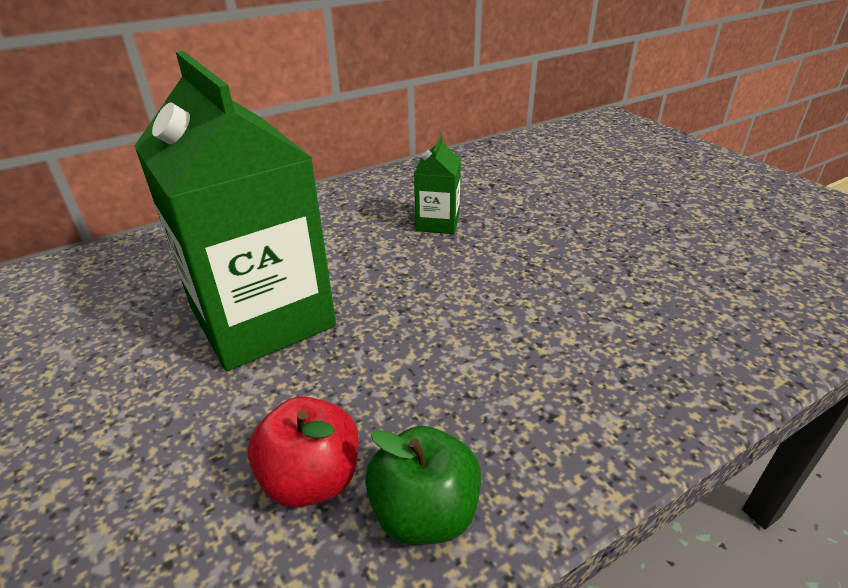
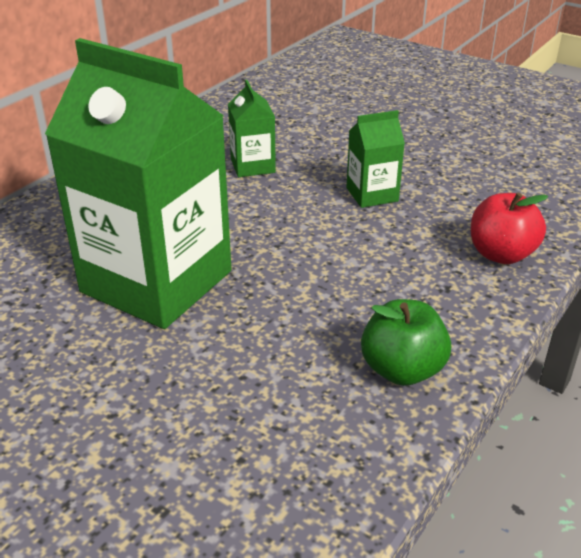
camera: 25 degrees left, 0 degrees up
(312, 479) = (304, 377): red apple -> red apple (501, 254)
(536, 279) = (372, 194): none -> green carton

